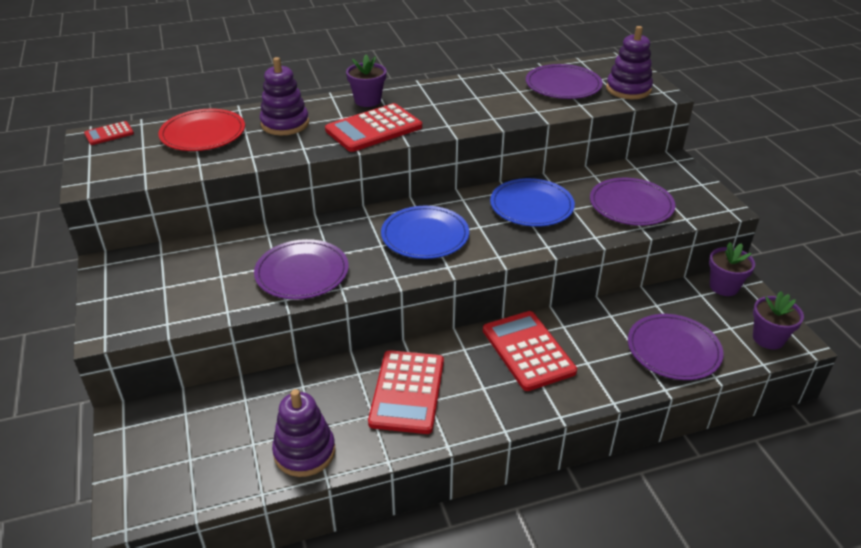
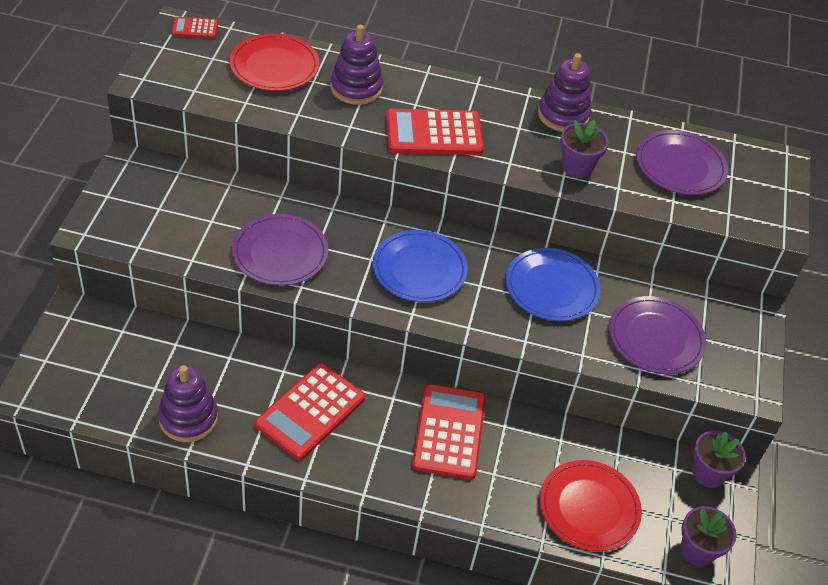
camera: 25 degrees right, 10 degrees up
(367, 100) = (457, 94): purple flower pot -> purple flower pot (577, 167)
(628, 89) = (748, 205): purple stacking toy -> purple stacking toy (563, 115)
(673, 349) = (589, 507): purple plate -> red plate

